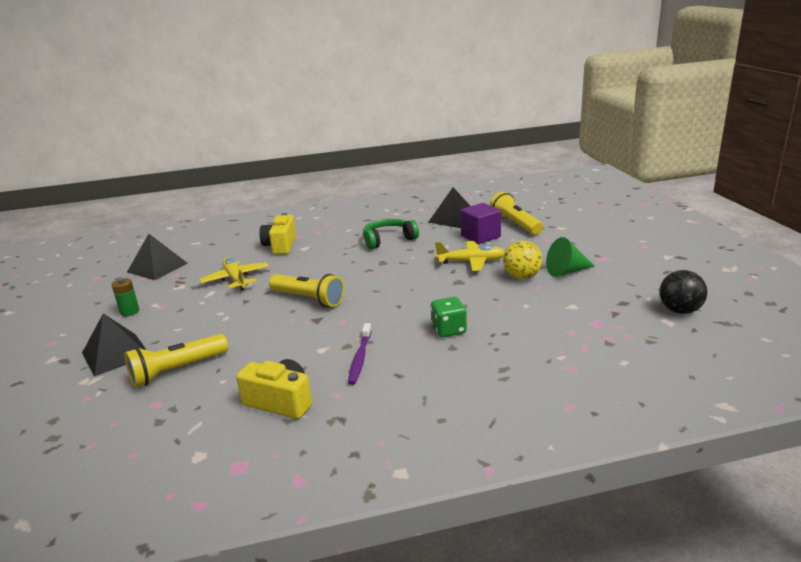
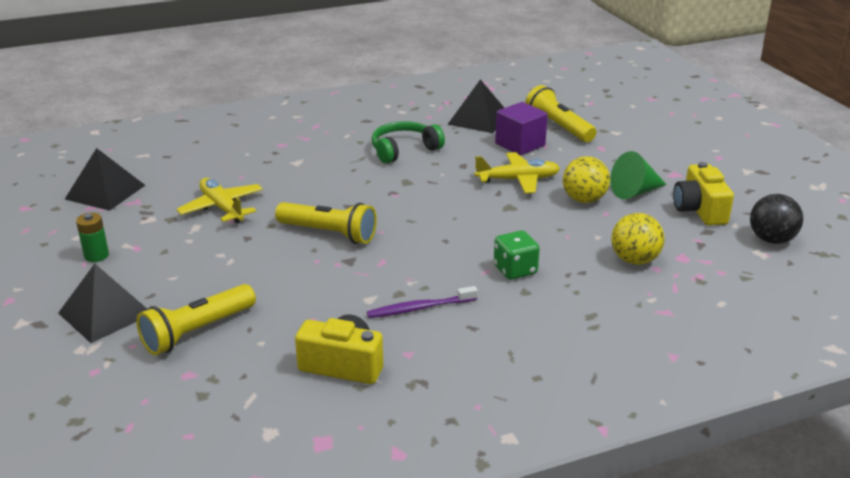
camera: 10 degrees left, 5 degrees up
(280, 246) = (263, 159): yellow camera -> yellow camera (699, 210)
(360, 358) = (420, 308): purple toothbrush -> purple toothbrush turned 75 degrees clockwise
(553, 324) = (634, 260): none -> yellow ball

